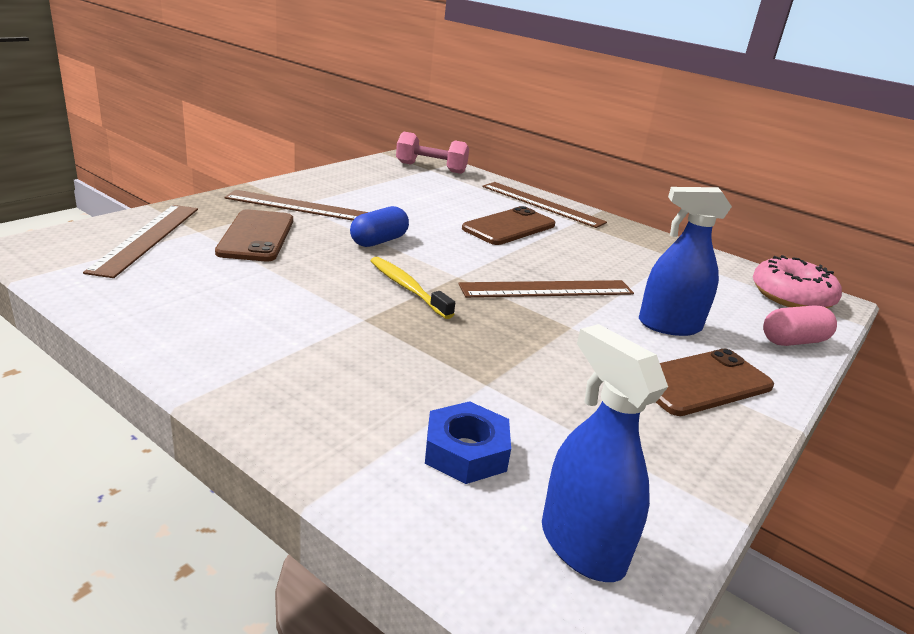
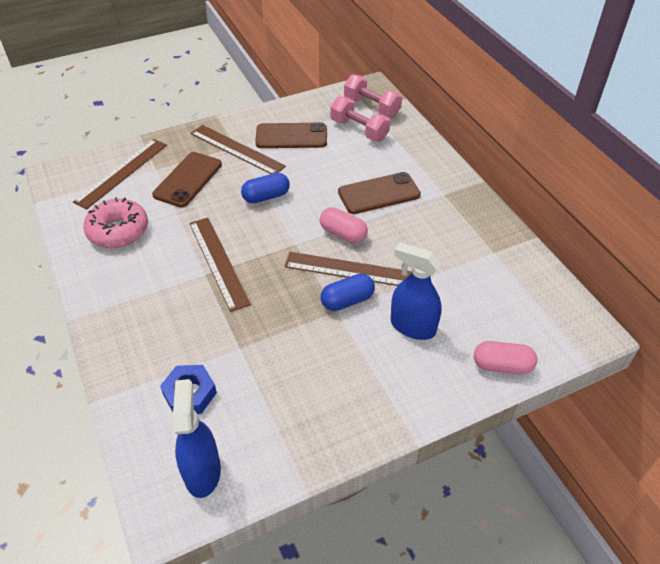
camera: 30 degrees right, 20 degrees up
(407, 288) = (252, 250): yellow toothbrush -> none
(435, 184) = (359, 130): none -> pink dumbbell
(505, 261) = (343, 234): none -> pink capsule
(542, 204) = (432, 167): brown ruler -> brown ruler (218, 262)
(573, 315) = (347, 300): none -> blue capsule
(701, 383) = (384, 384): brown phone -> brown phone (291, 136)
(791, 296) = (557, 319): pink donut -> pink donut (118, 231)

